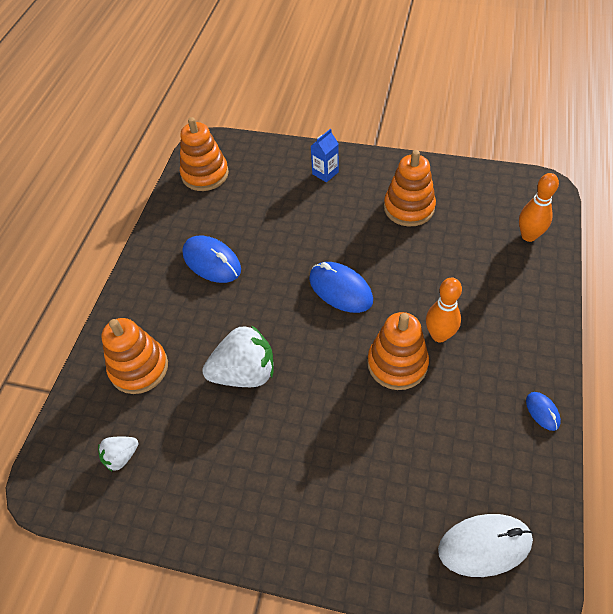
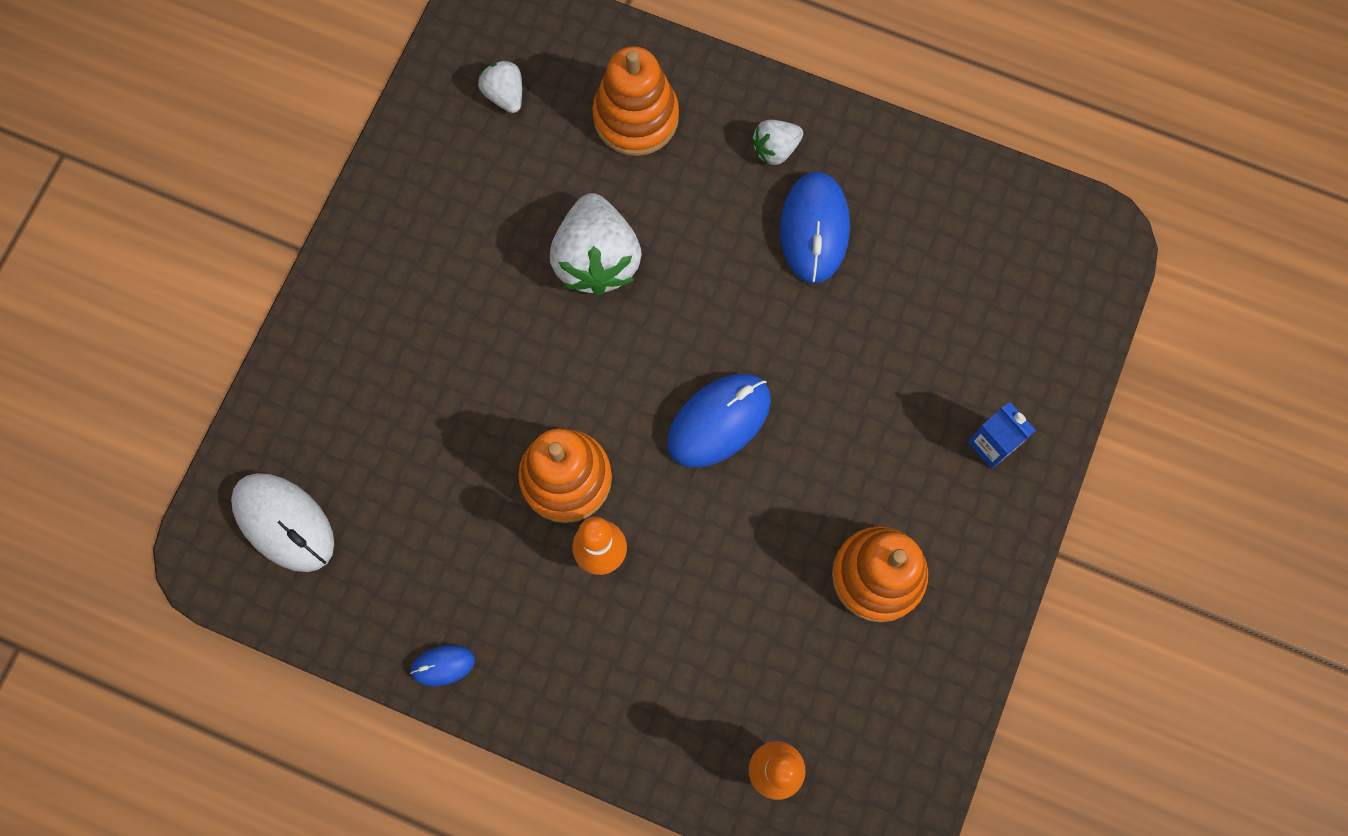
camera: 95 degrees right, 20 degrees up
(160, 288) = (775, 149): none -> white strawberry
(205, 174) = (1023, 232): orange stacking toy -> none
(212, 262) = (814, 229): blue mouse -> blue mouse turned 45 degrees counterclockwise
(484, 546) = (284, 523): white mouse -> white mouse turned 45 degrees counterclockwise

